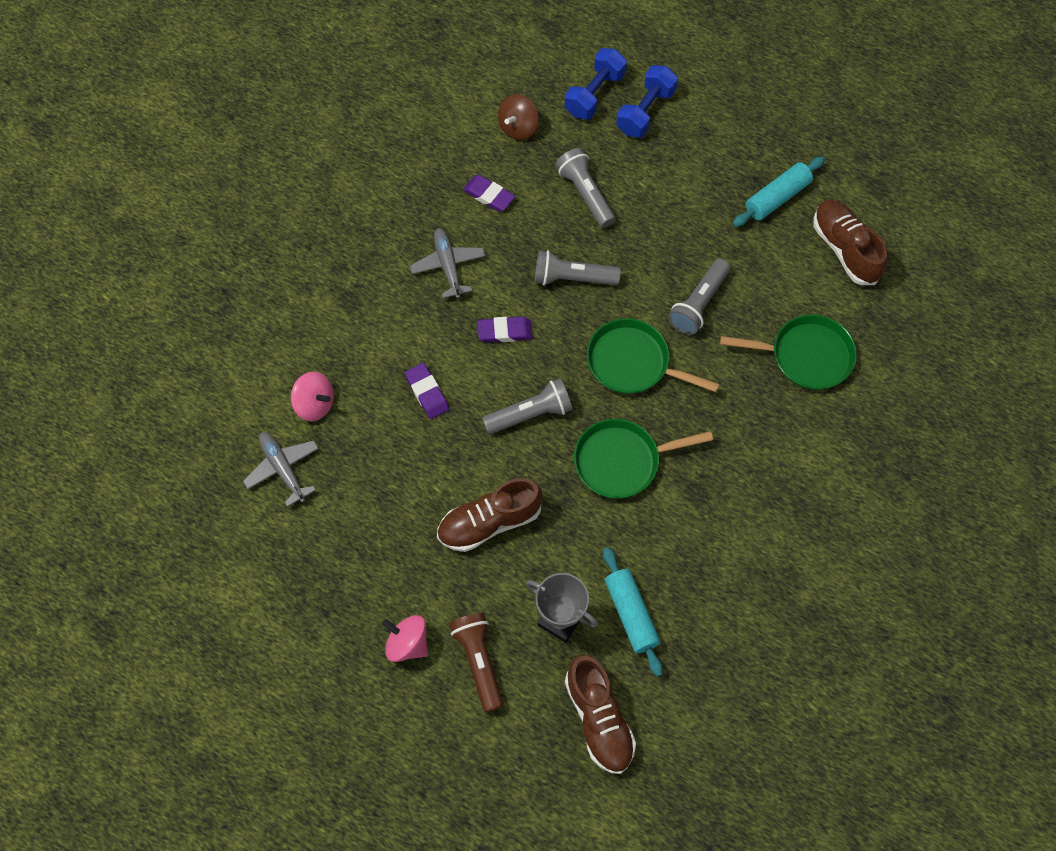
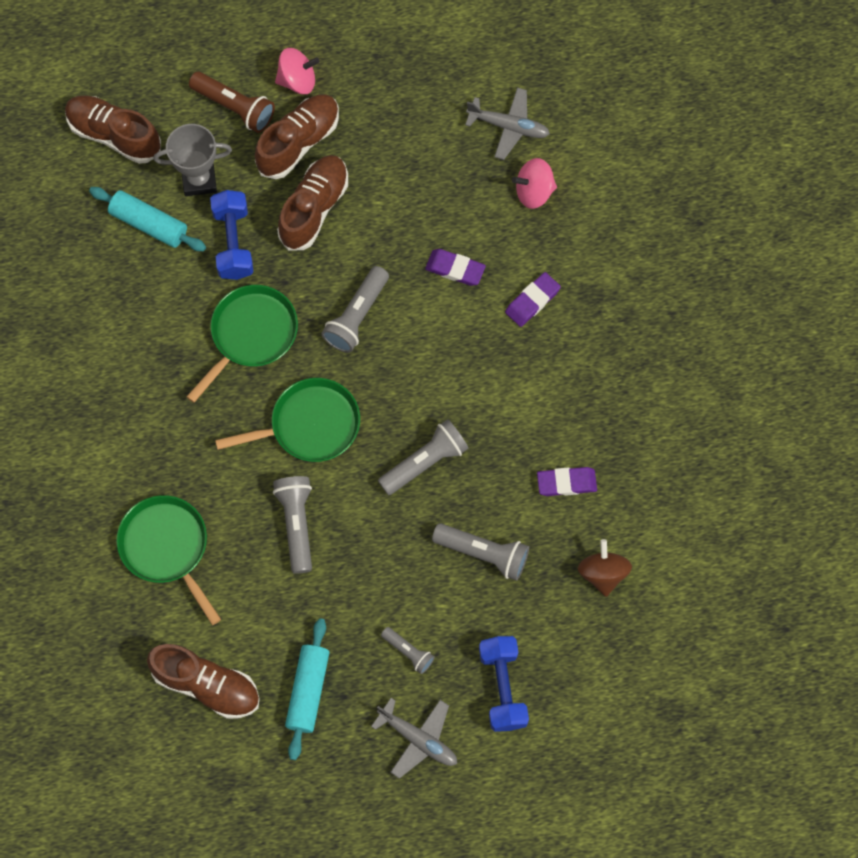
camera: 140 degrees right, 5 degrees up
(448, 266) = (539, 389): grey plane -> grey plane (418, 739)
(454, 588) = (298, 142): none -> brown shoe
(505, 331) = (439, 369): purple eraser -> purple eraser (532, 301)
(594, 94) = (565, 668): blue dumbbell -> blue dumbbell (233, 242)
(689, 173) = (408, 652): none -> grey flashlight
(806, 356) = (167, 547): green pan -> green pan turned 90 degrees clockwise

